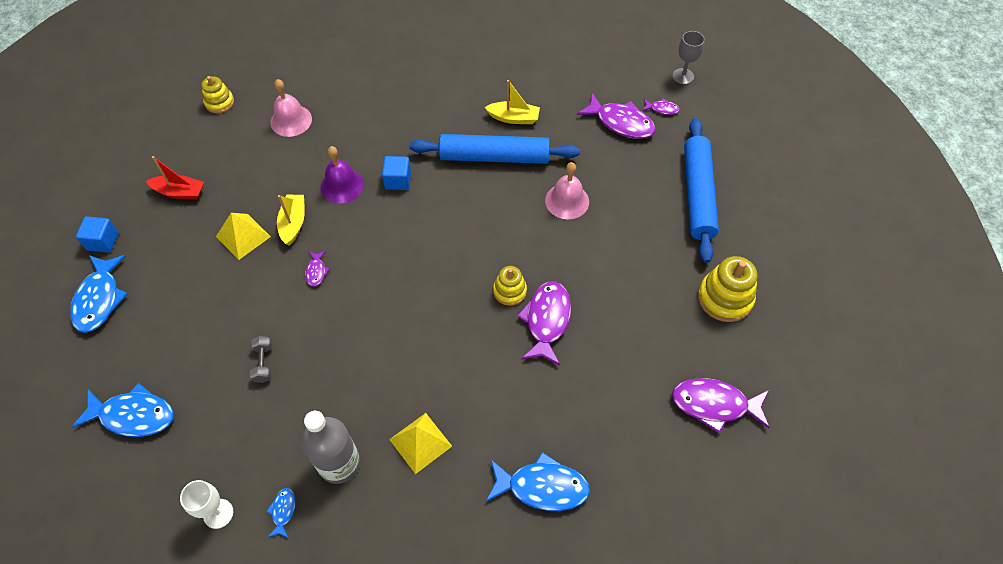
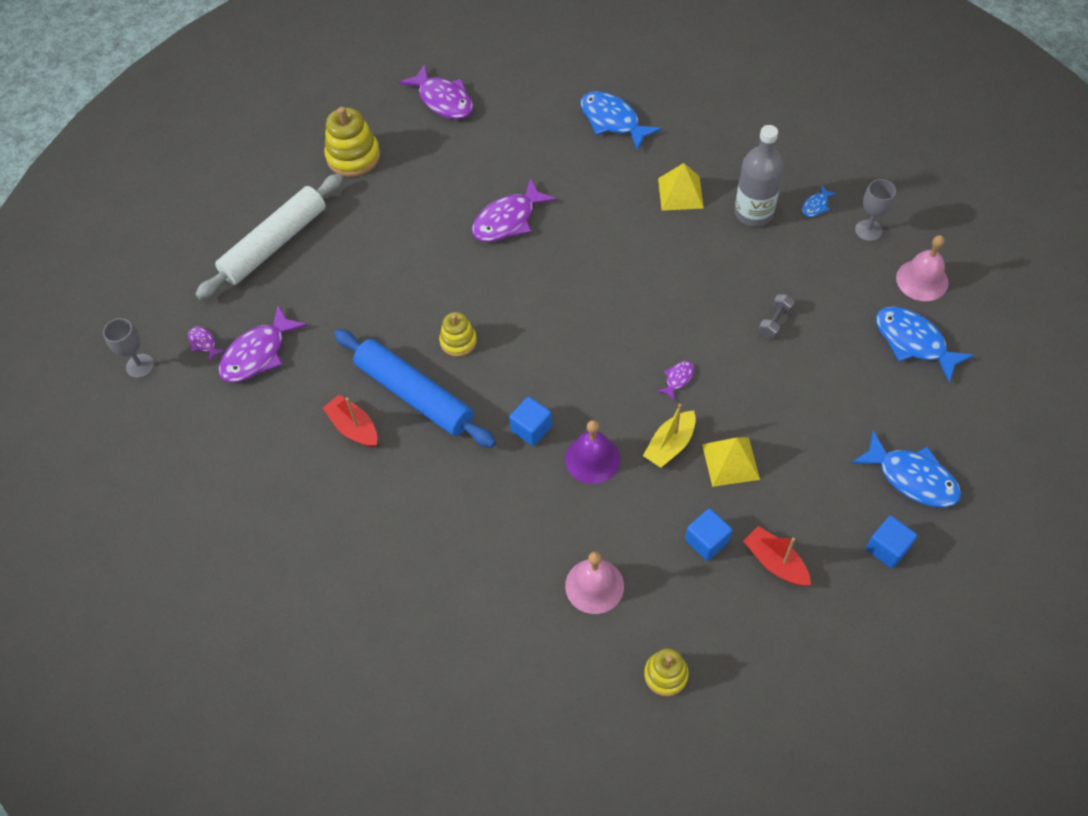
camera: 140 degrees left, 0 degrees up
(99, 299) = (912, 478): blue fish -> blue fish turned 90 degrees clockwise
(218, 513) = (868, 230): white goblet -> grey goblet
(233, 180) = (707, 541): none -> blue cube
(509, 291) = (517, 260): yellow stacking toy -> yellow stacking toy (458, 341)
(513, 118) = (354, 427): yellow boat -> red boat
(567, 201) = (391, 307): pink bell -> pink bell (922, 280)
(621, 123) = (258, 354): purple fish -> purple fish turned 120 degrees counterclockwise
(697, 194) = (275, 244): blue rolling pin -> white rolling pin

